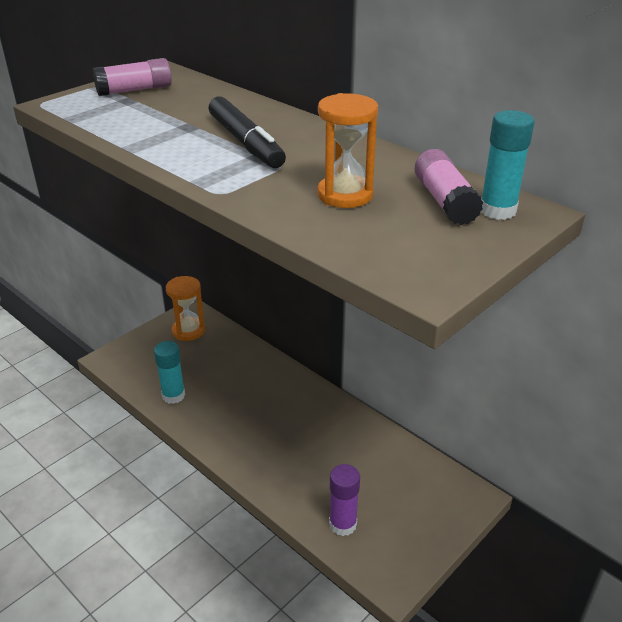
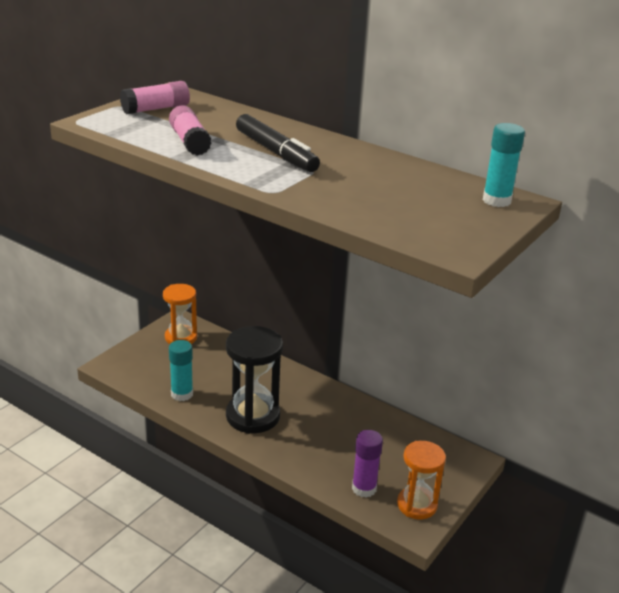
camera: 10 degrees left, 5 degrees down
(241, 426) = (253, 416): none -> black hourglass
(345, 195) = (375, 191): orange hourglass -> orange hourglass (417, 505)
(444, 201) = (454, 195): pink glue stick -> pink glue stick (190, 142)

